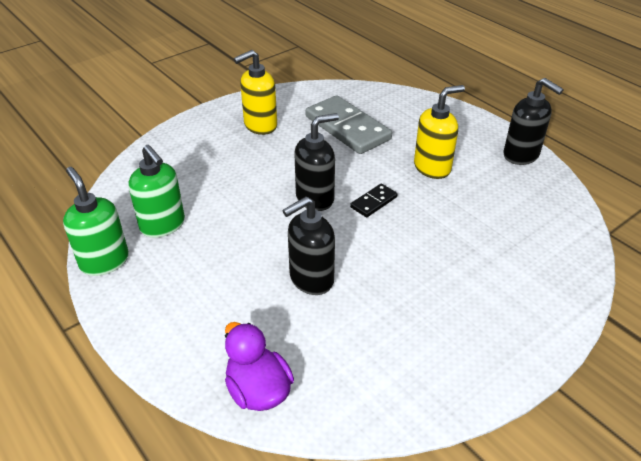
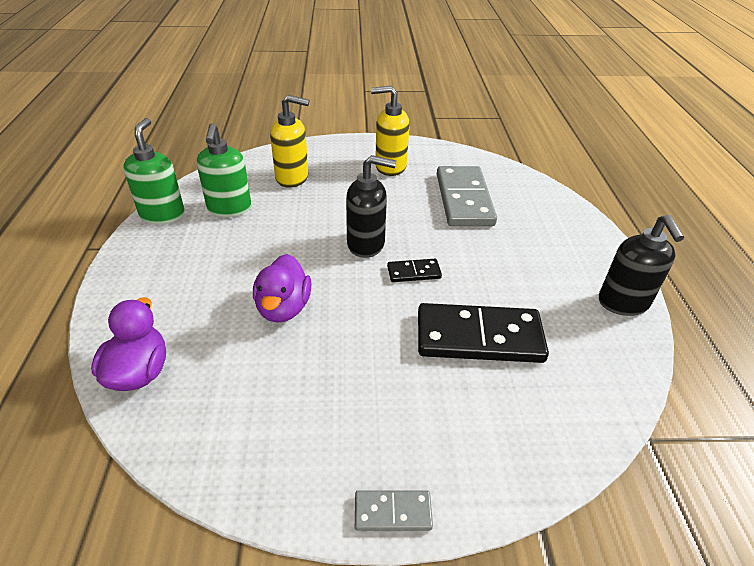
camera: 35 degrees right, 0 degrees up
(311, 279) = (283, 308): black soap dispenser -> purple duck
(432, 167) = (507, 269): yellow soap dispenser -> yellow soap dispenser (292, 178)
(463, 224) = (479, 337): none -> black domino
(530, 360) = (392, 512): none -> grey domino

